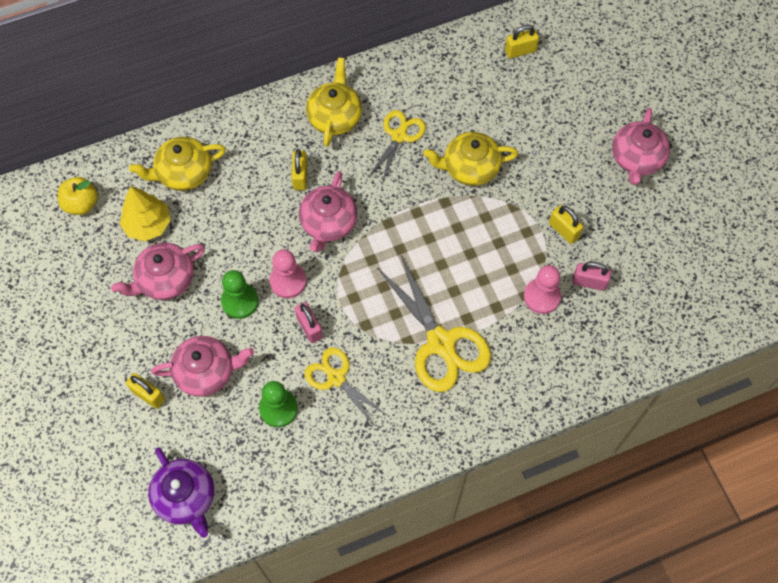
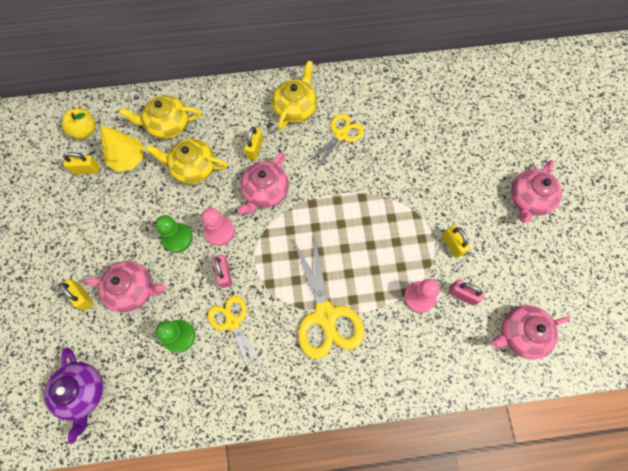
camera: 15 degrees right, 5 degrees up
(165, 279) = (126, 205): pink teapot -> pink teapot (520, 334)
(470, 167) = (389, 173): yellow teapot -> yellow teapot (193, 167)
(520, 51) = (455, 89): yellow padlock -> yellow padlock (86, 169)

